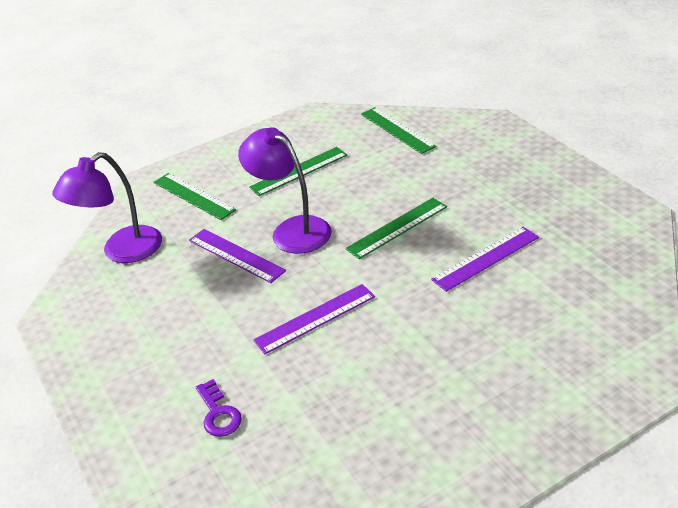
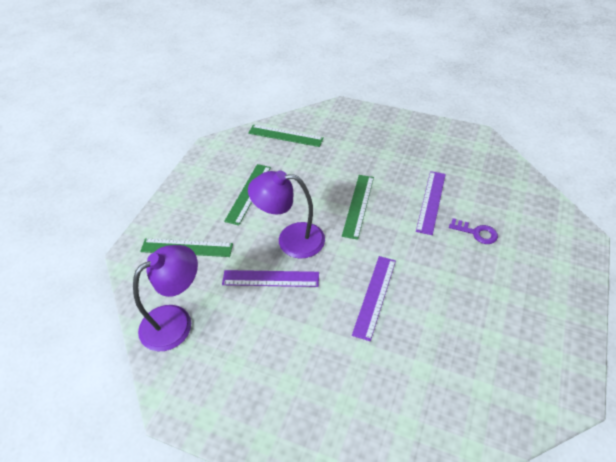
camera: 40 degrees left, 10 degrees up
(122, 251) = (176, 321): purple lamp -> purple lamp turned 135 degrees counterclockwise
(218, 413) = (386, 403): purple key -> purple key (476, 233)

